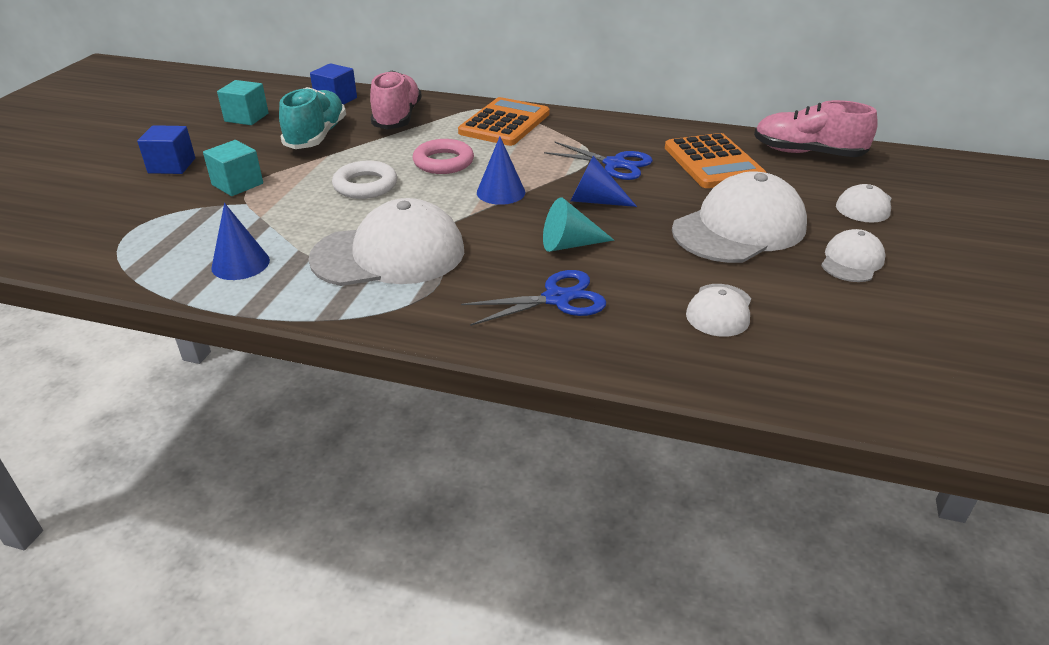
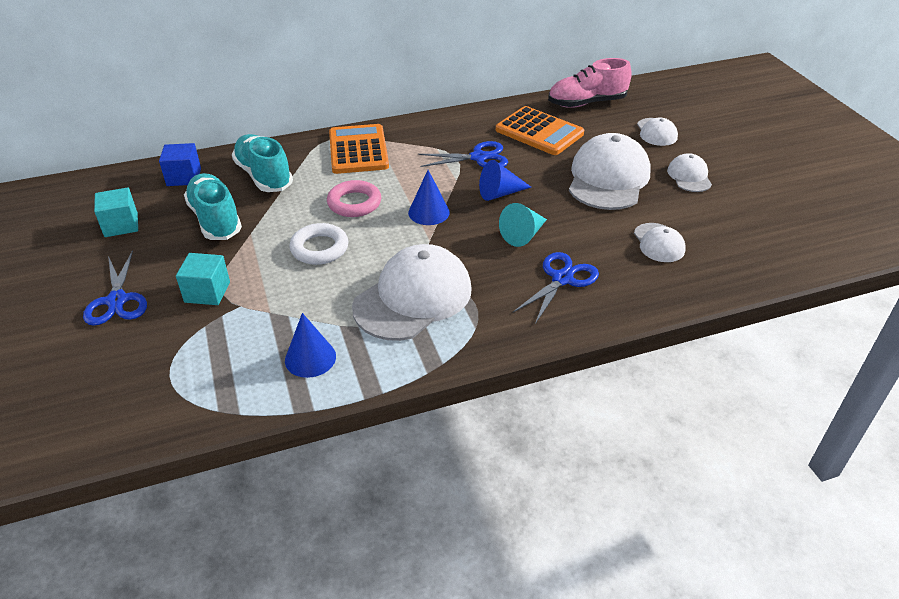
camera: 35 degrees left, 5 degrees up
(172, 166) = (117, 300): blue cube -> blue scissors
(397, 118) = (264, 176): pink shoe -> turquoise shoe

